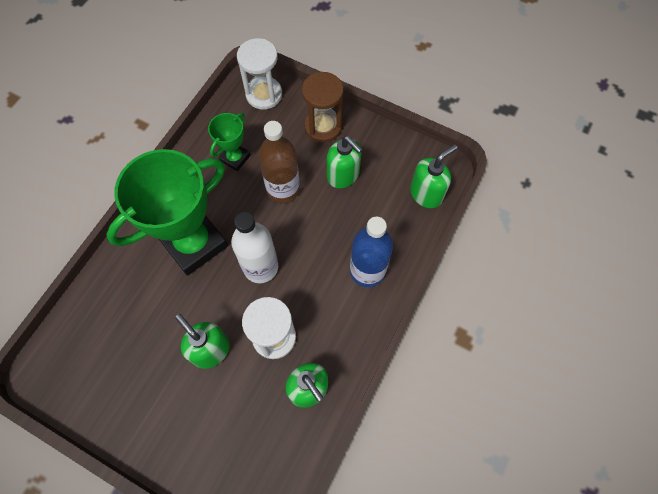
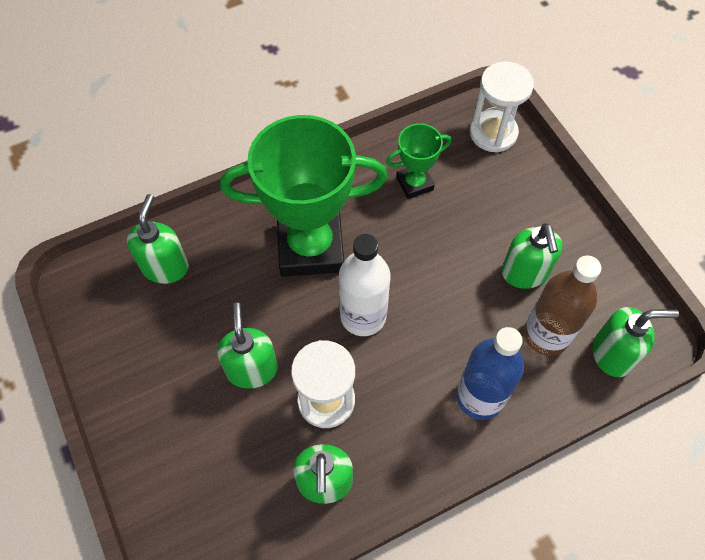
camera: 35 degrees right, 5 degrees down
(99, 321) = (165, 267): none -> green soap dispenser
(283, 189) = (445, 247): brown bottle -> brown bottle (546, 335)
(323, 126) = (538, 205): brown hourglass -> none

